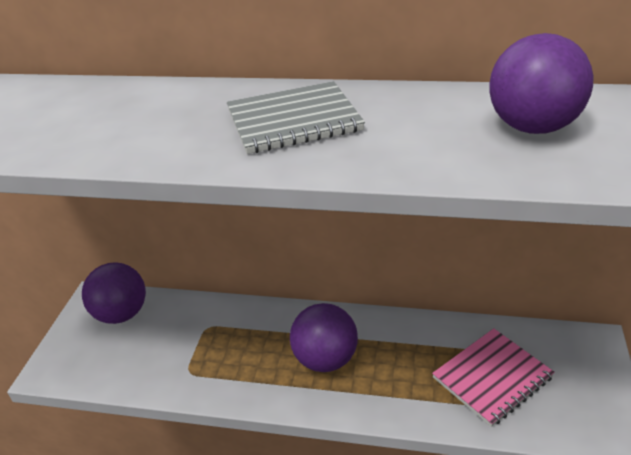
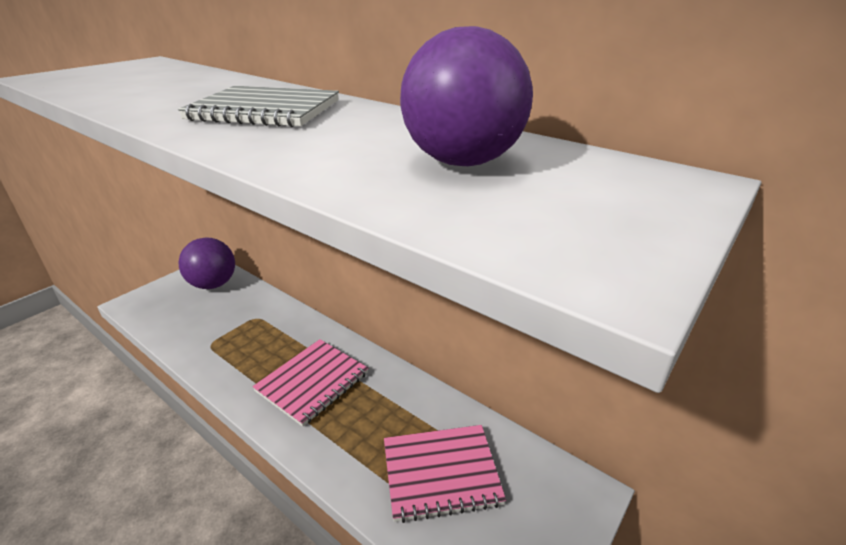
camera: 25 degrees right, 5 degrees down
(325, 359) = (313, 382): purple ball -> pink notebook

